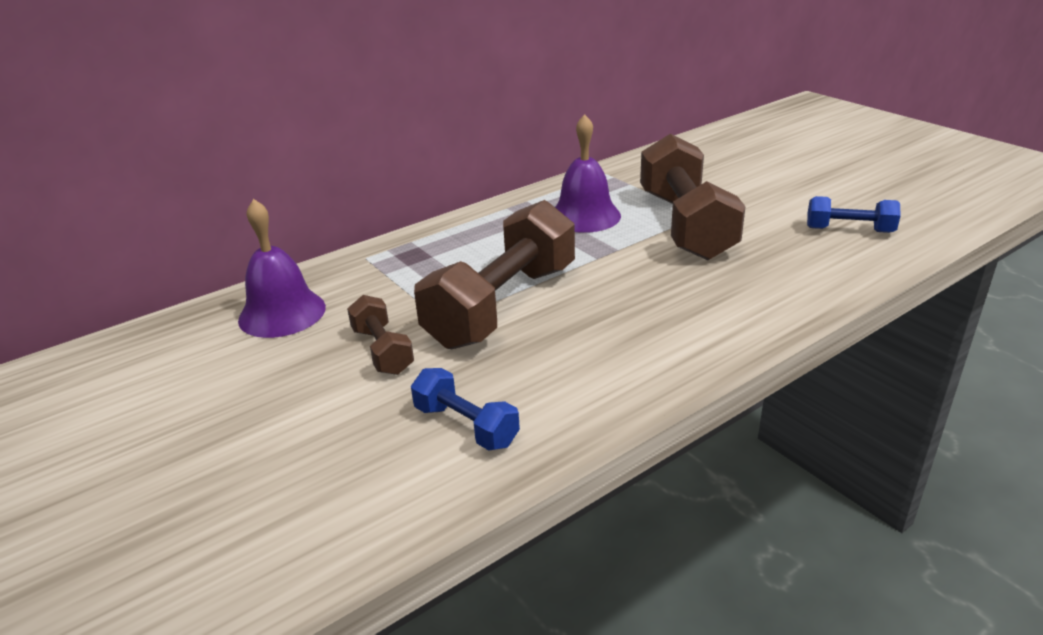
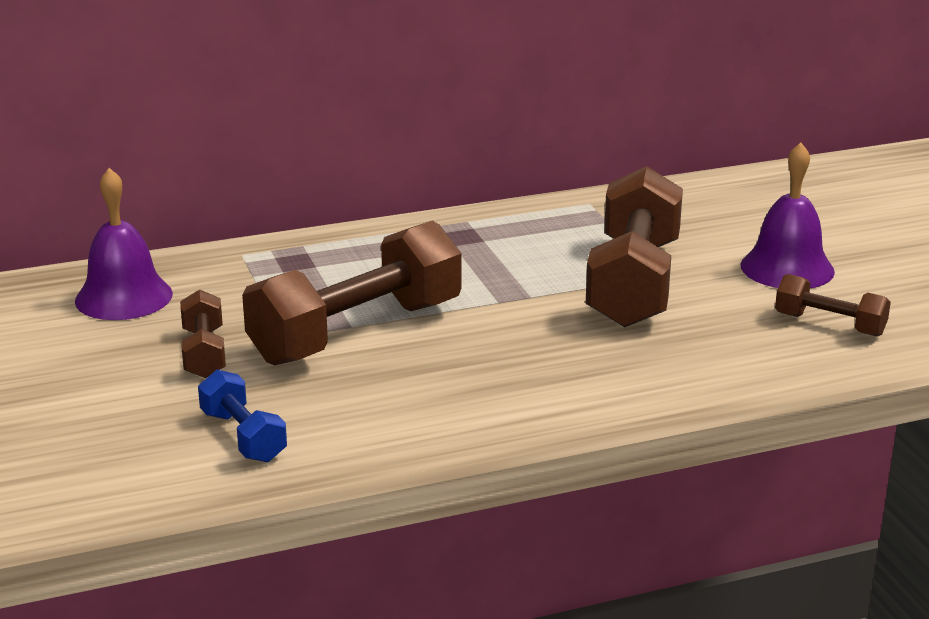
camera: 15 degrees right, 5 degrees down
(584, 216) = (522, 251): purple bell -> purple bell (787, 268)
(849, 230) = (829, 324): blue dumbbell -> brown dumbbell

